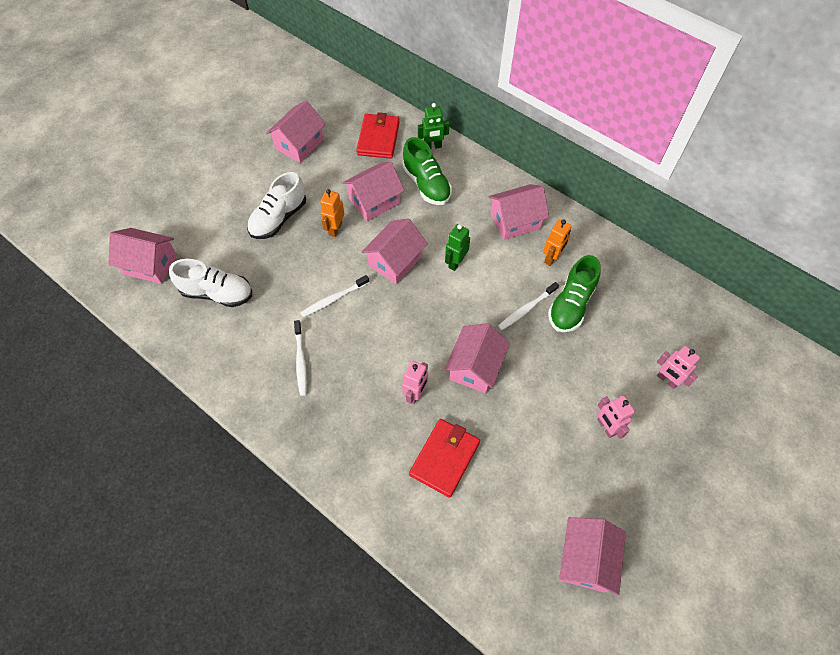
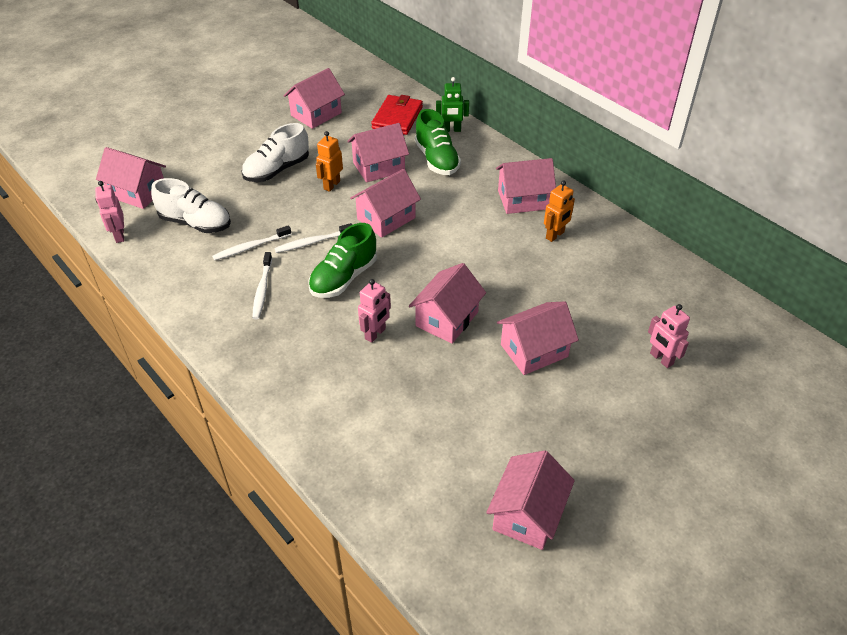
camera: 10 degrees right, 15 degrees down
(444, 458) = (391, 395): red wallet -> none
(456, 262) = (450, 227): green robot -> none
(527, 309) = (516, 275): white toothbrush -> white toothbrush (251, 247)
(558, 389) = (534, 350): none -> pink house
(571, 304) = (566, 278): green shoe -> green shoe (344, 278)
(606, 427) = (580, 392): pink robot -> pink robot (119, 235)

